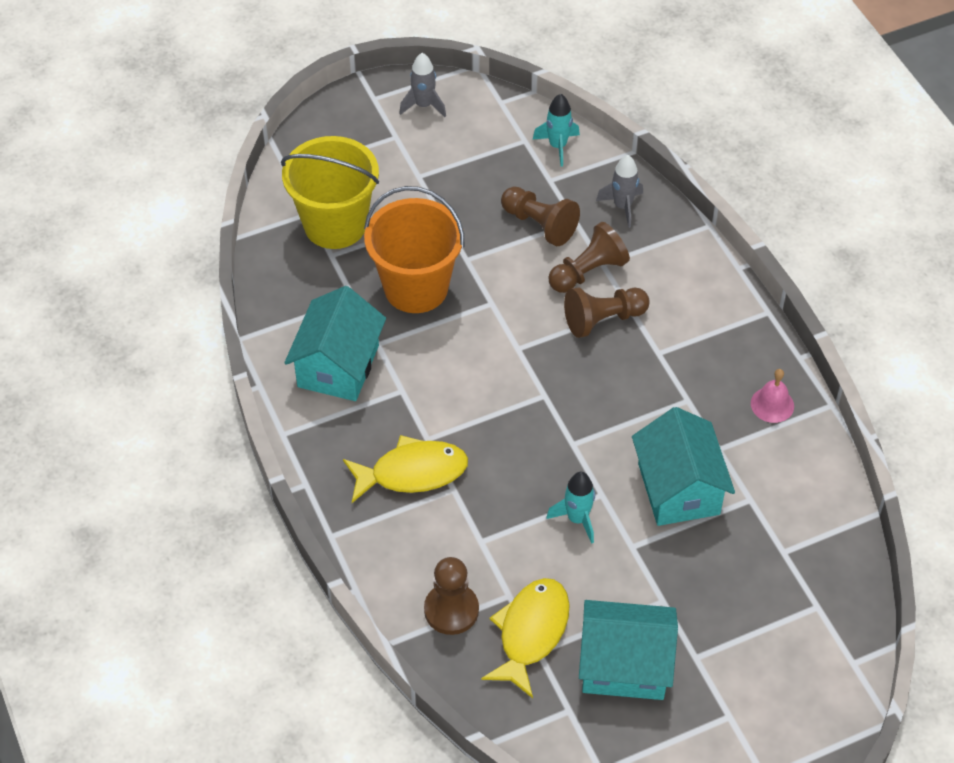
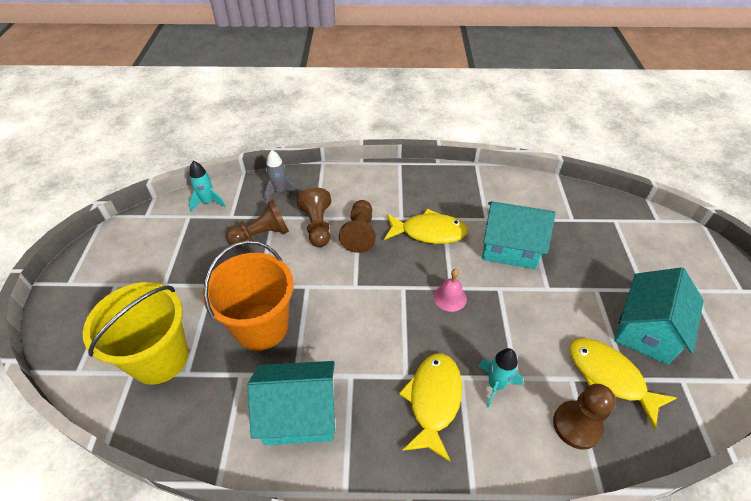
camera: 65 degrees left, 5 degrees down
(338, 366) = (299, 414): turquoise house -> turquoise house turned 45 degrees counterclockwise
(423, 105) = (106, 257): grey rocket -> none
(577, 519) = (515, 309): turquoise rocket -> turquoise rocket (495, 385)
(651, 391) = (429, 232): none -> yellow fish
(772, 404) = (465, 185): pink bell -> pink bell (450, 297)

